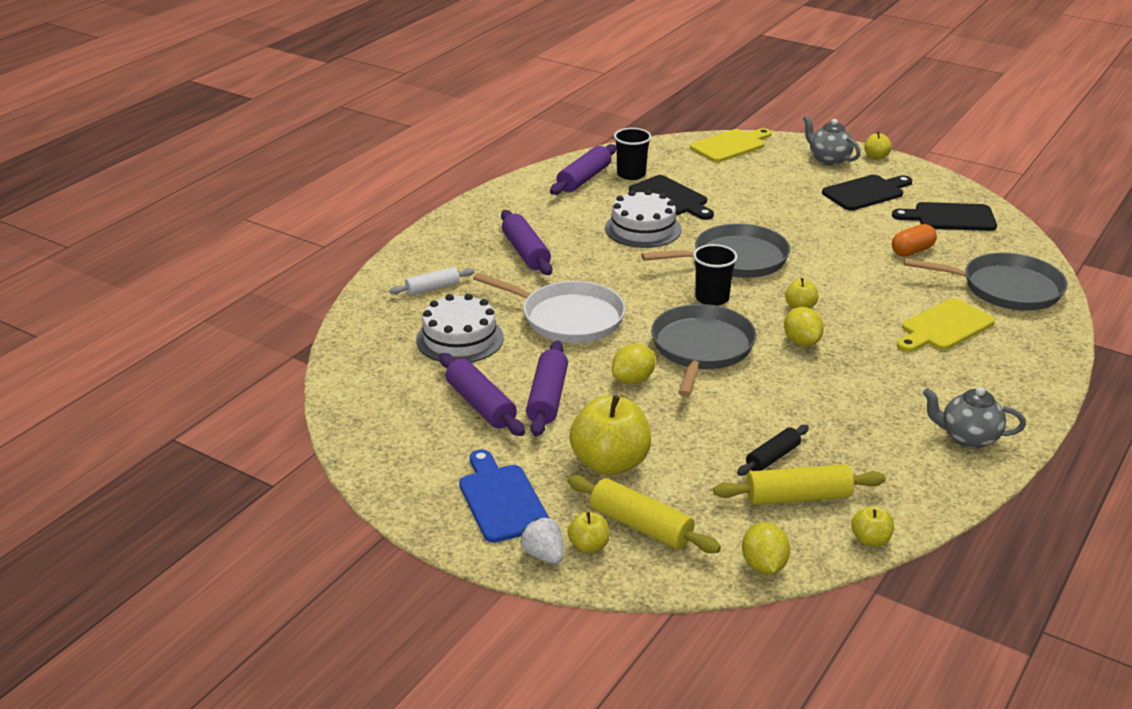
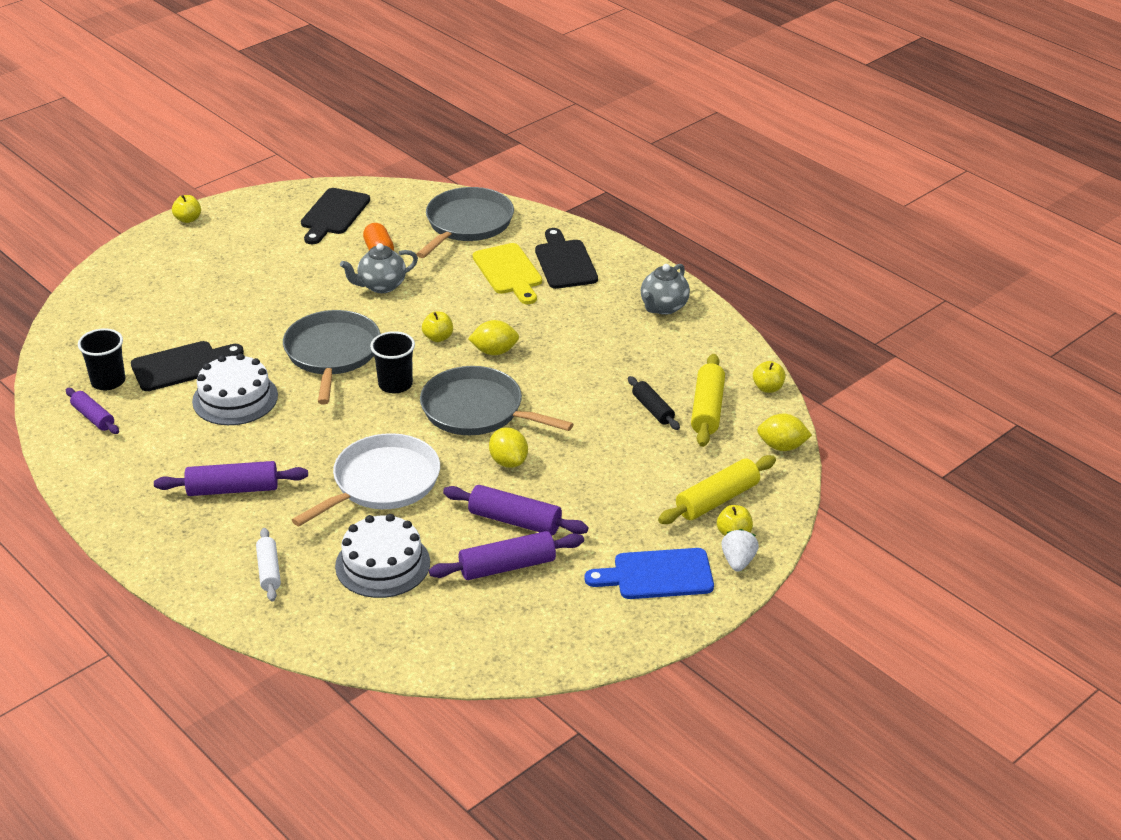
camera: 75 degrees left, 5 degrees up
(544, 555) = (738, 561): white strawberry -> white strawberry turned 120 degrees clockwise
(583, 179) = (93, 417): purple rolling pin -> purple rolling pin, size x0.65
(610, 463) = (628, 500): yellow apple -> none
(730, 145) = (93, 300): yellow cutting board -> none
(828, 160) = (173, 248): grey teapot -> grey teapot (381, 286)
(866, 192) = (256, 245): black cutting board -> black cutting board (565, 262)

